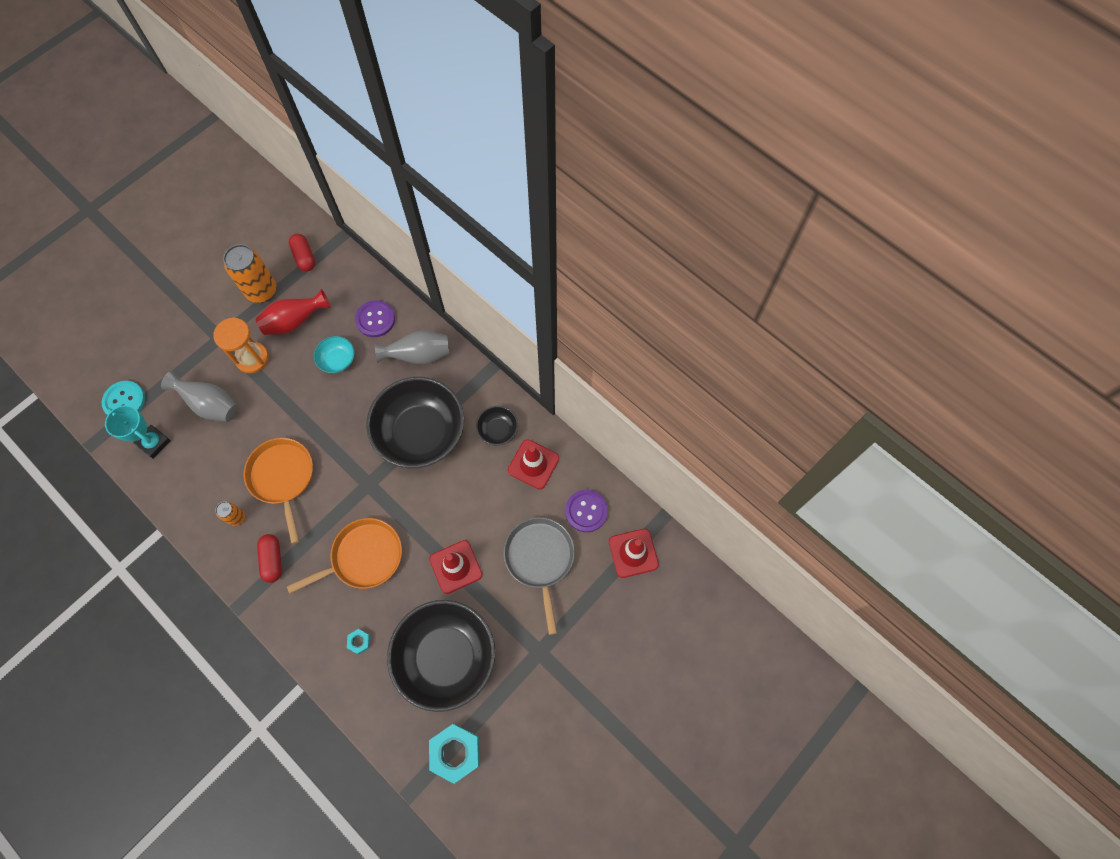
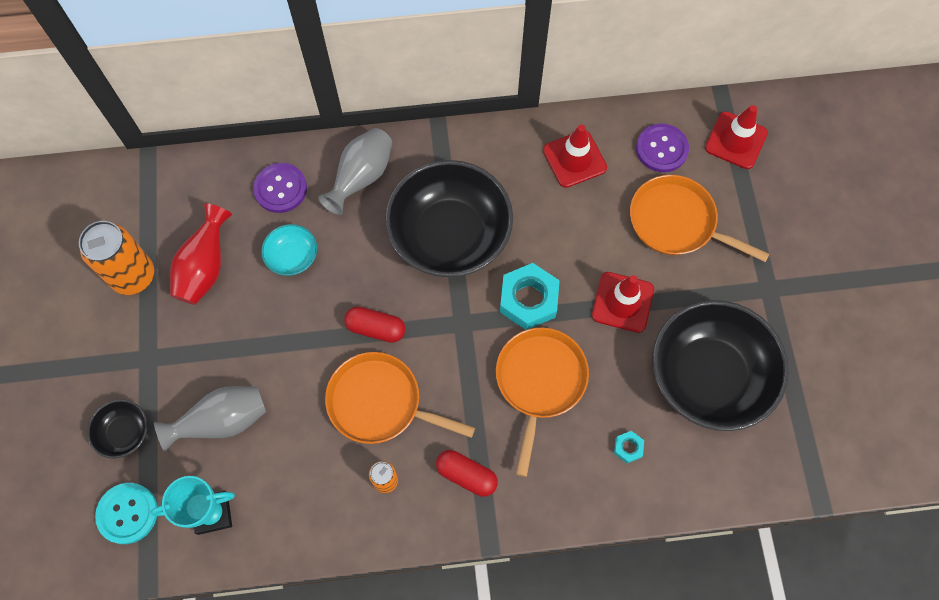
camera: 50 degrees left, 0 degrees up
(252, 358) = (207, 340): orange hourglass -> none
(304, 257) = (135, 206): red capsule -> red capsule (376, 328)
(455, 752) = (812, 434): turquoise nut -> turquoise nut (528, 300)
(498, 430) = (510, 164): black bowl -> black bowl (124, 432)
(540, 559) = (676, 222): grey pan -> orange pan

